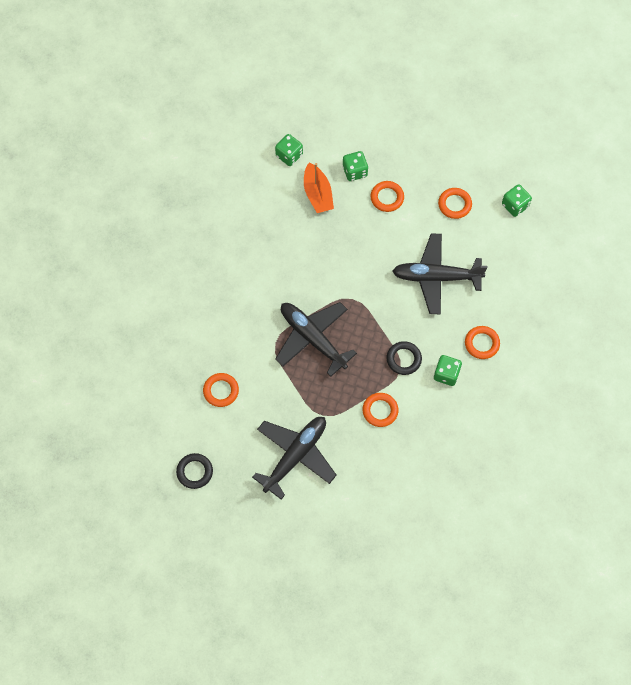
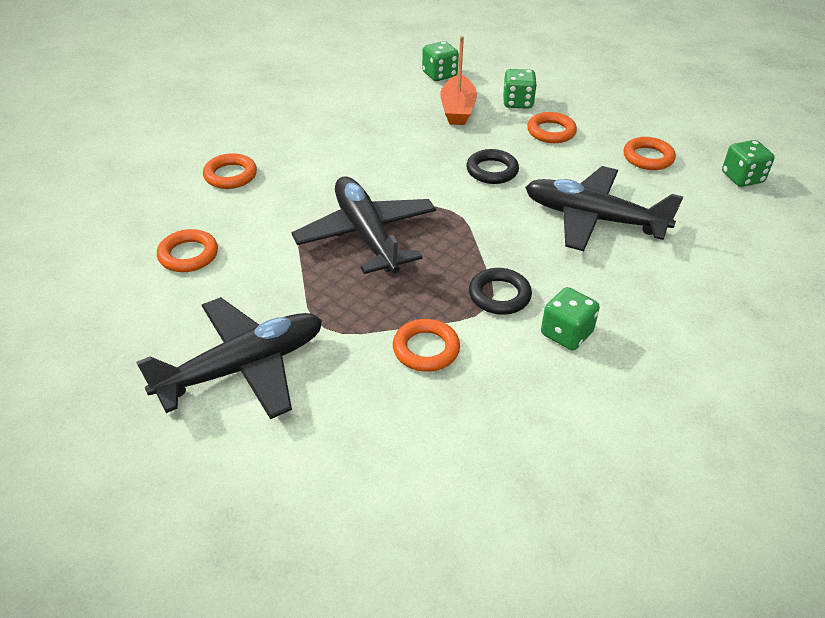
camera: 20 degrees right, 25 degrees down
(194, 472) = (65, 339): black ring -> black ring (492, 171)
(482, 343) = (644, 311): orange ring -> orange ring (230, 175)

